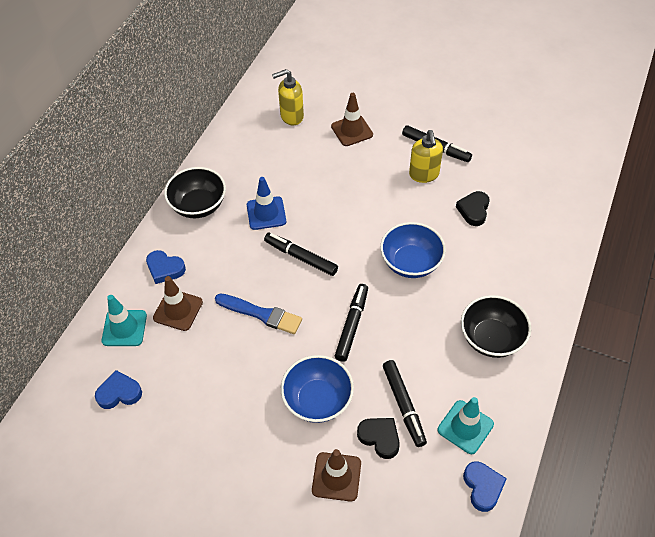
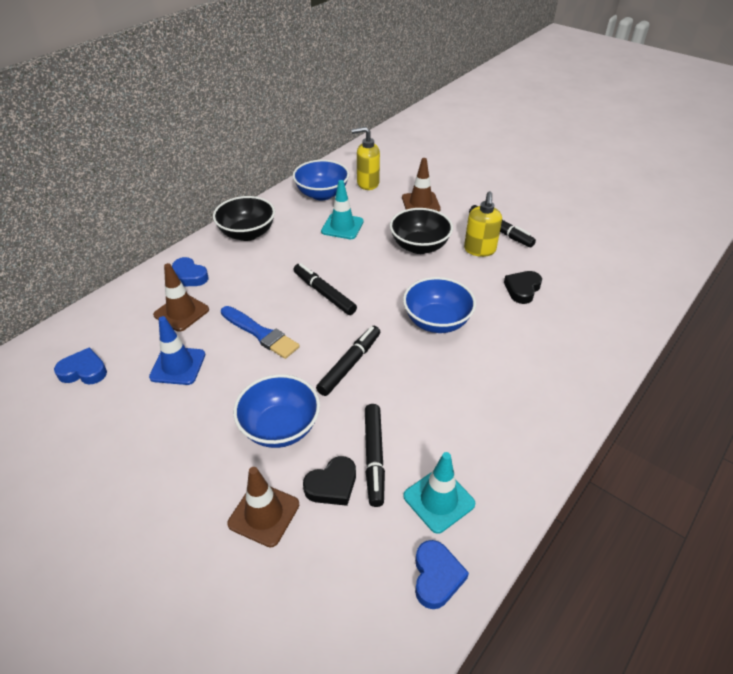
camera: 15 degrees right, 10 degrees down
(124, 328) = (122, 316): turquoise traffic cone -> turquoise traffic cone (342, 226)
(251, 140) = (322, 194): none -> blue bowl
(266, 213) = (307, 251): blue traffic cone -> blue traffic cone (178, 366)
(380, 438) = (332, 485): black heart -> black heart turned 90 degrees clockwise
(491, 338) = (502, 413): black bowl -> black bowl (419, 246)

